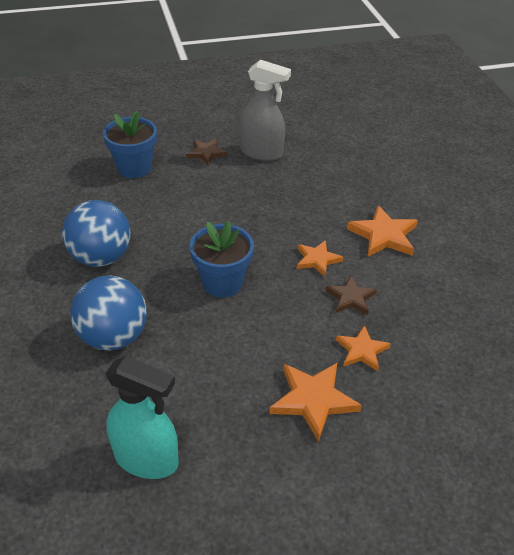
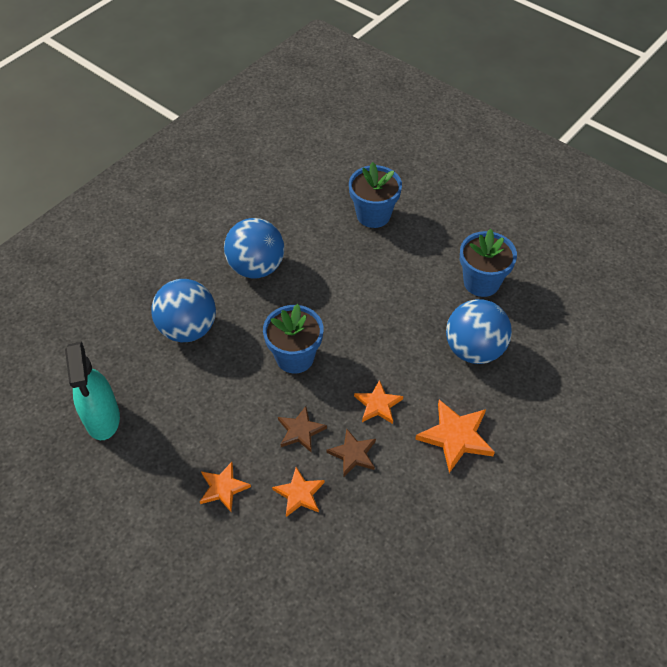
camera: 55 degrees right, 10 degrees up
(206, 153) = (440, 246): brown star -> brown star (300, 431)
(261, 153) = (481, 282): grey spray bottle -> blue flower pot
(313, 400) = (223, 488): orange star -> orange star, size x0.65
(316, 187) = (474, 349): none -> blue ball

